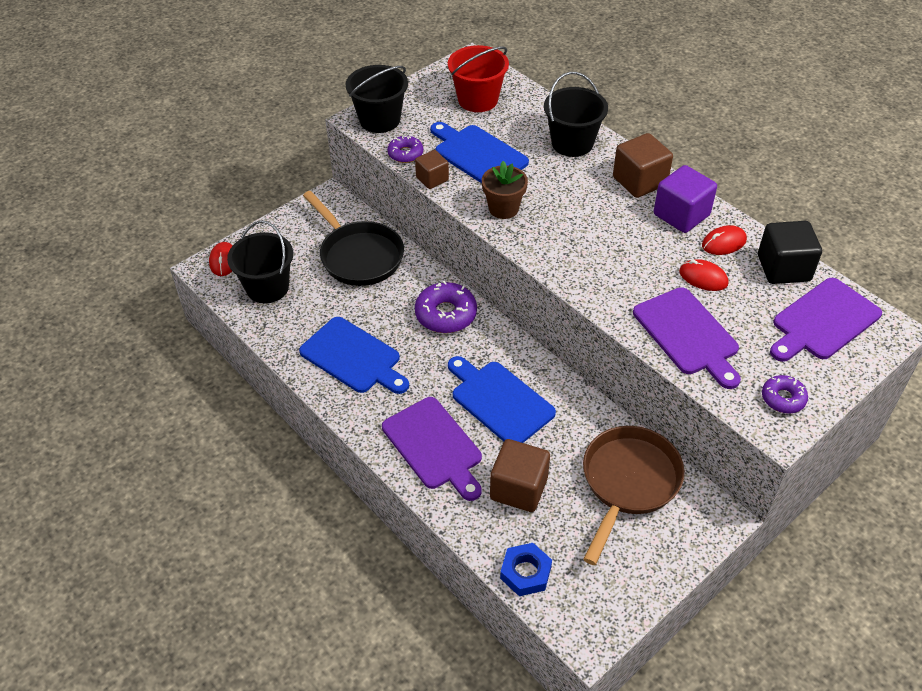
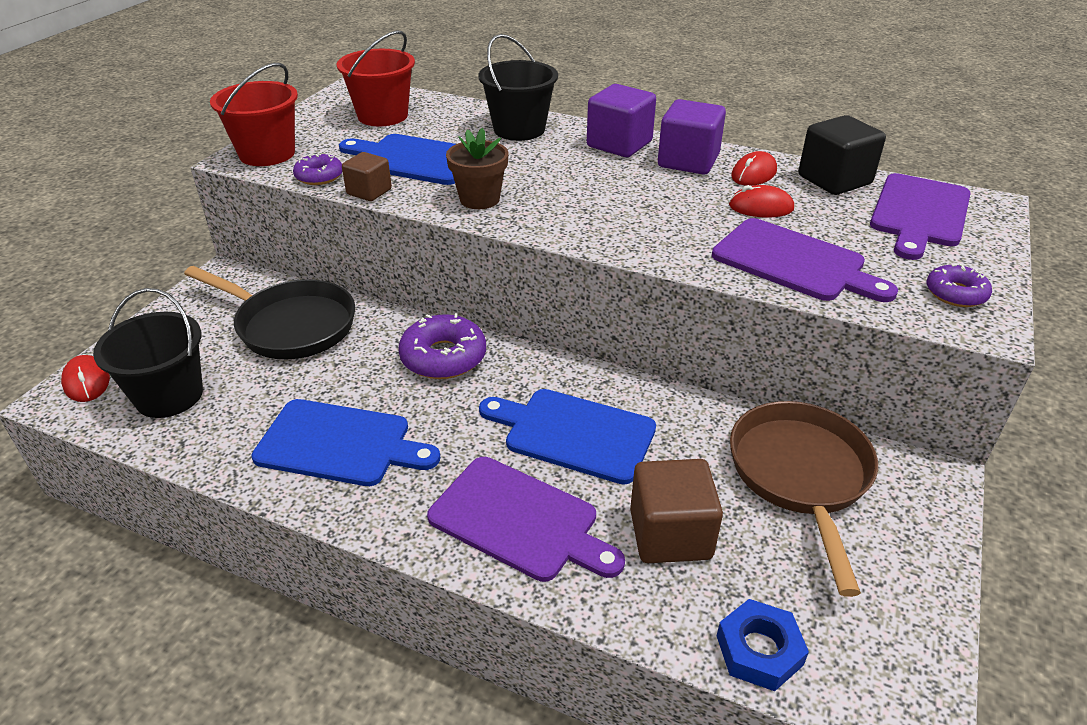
camera: 25 degrees left, 10 degrees down
(379, 120) = (267, 154): black bucket -> red bucket
(639, 181) = (619, 144): brown cube -> purple cube

